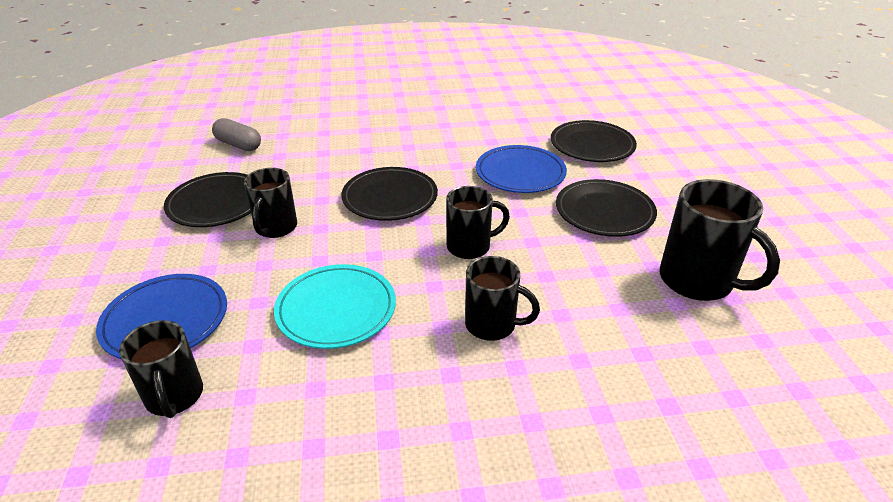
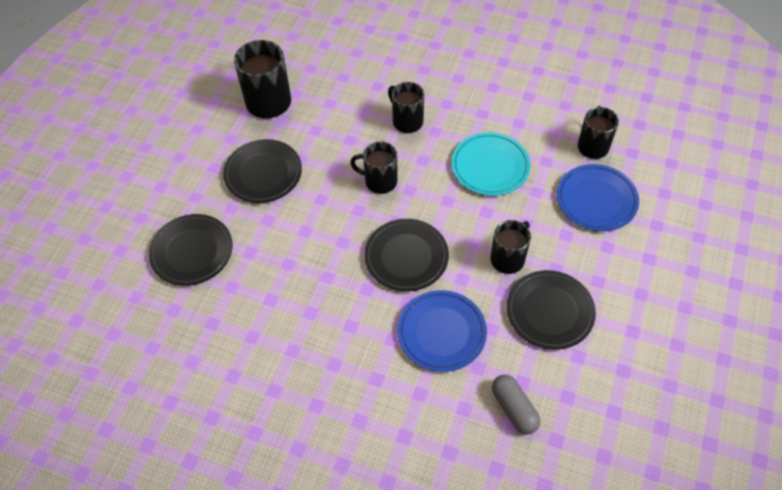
camera: 150 degrees left, 20 degrees up
(520, 173) = (284, 242): blue plate -> blue plate (441, 332)

